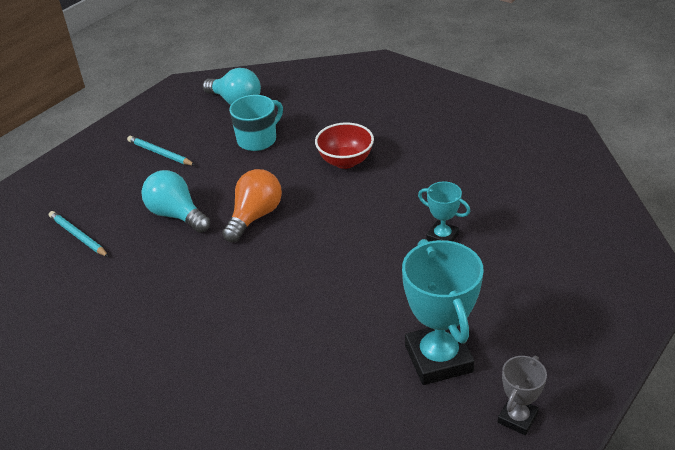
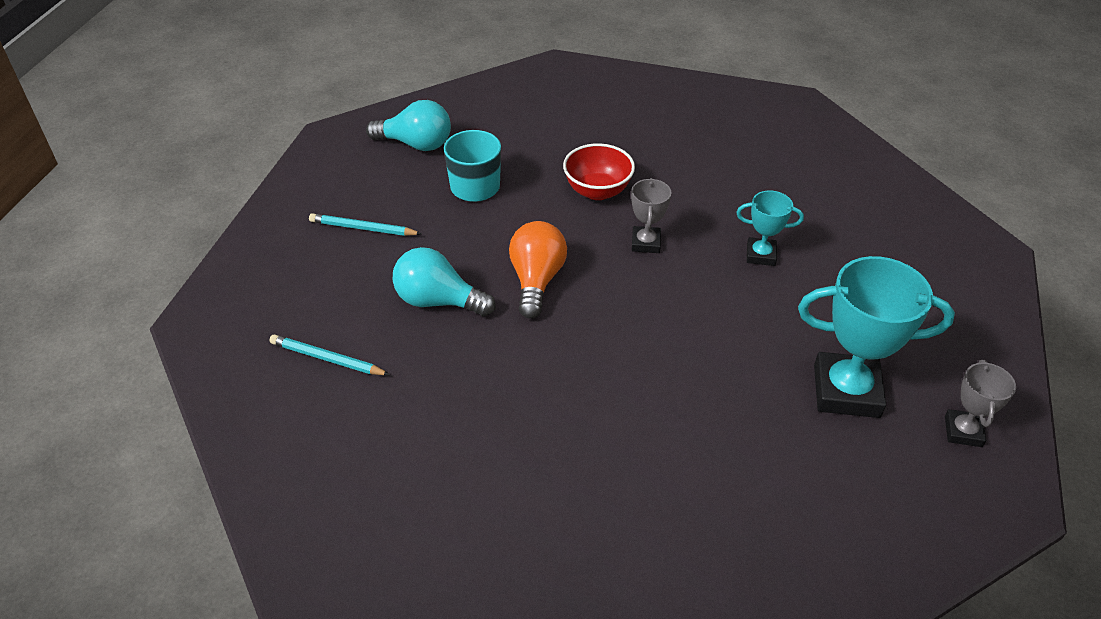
camera: 25 degrees left, 5 degrees up
(356, 207) = (646, 243): none -> grey trophy
(438, 358) = (846, 391): turquoise trophy -> turquoise trophy turned 45 degrees counterclockwise

